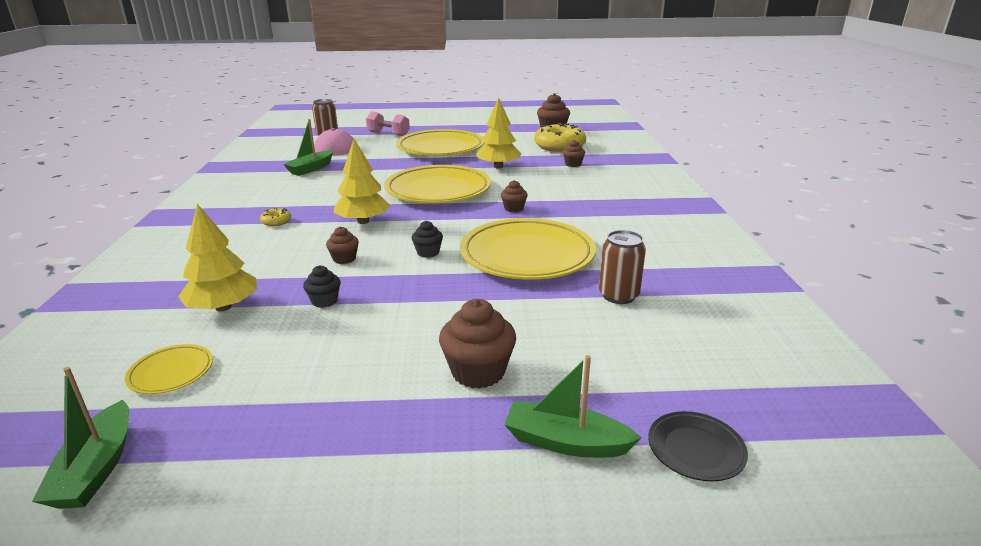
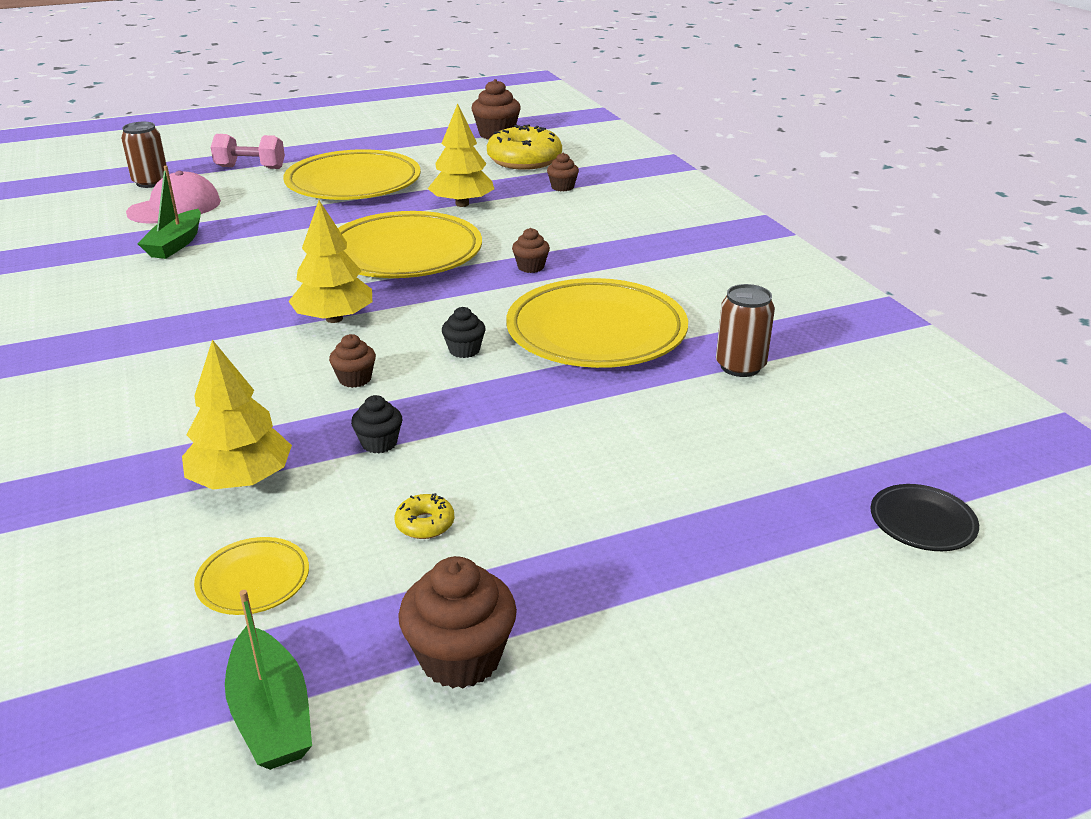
camera: 20 degrees left, 5 degrees up
(276, 221) = (200, 339): yellow donut -> yellow donut (425, 524)
(478, 372) = (645, 492): brown cupcake -> brown cupcake (460, 658)
(566, 442) = (794, 546): green boat -> none

